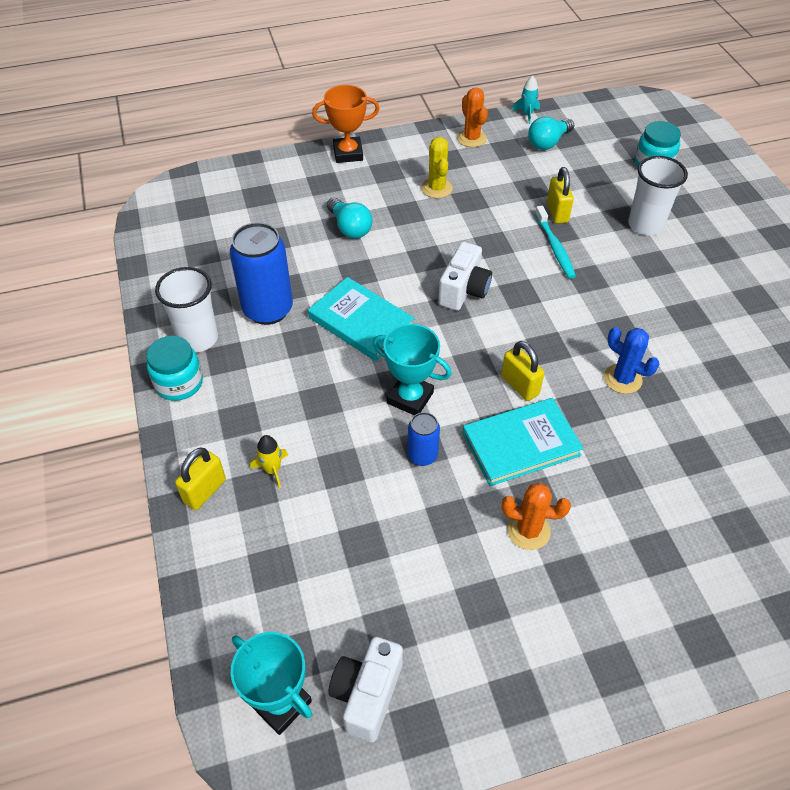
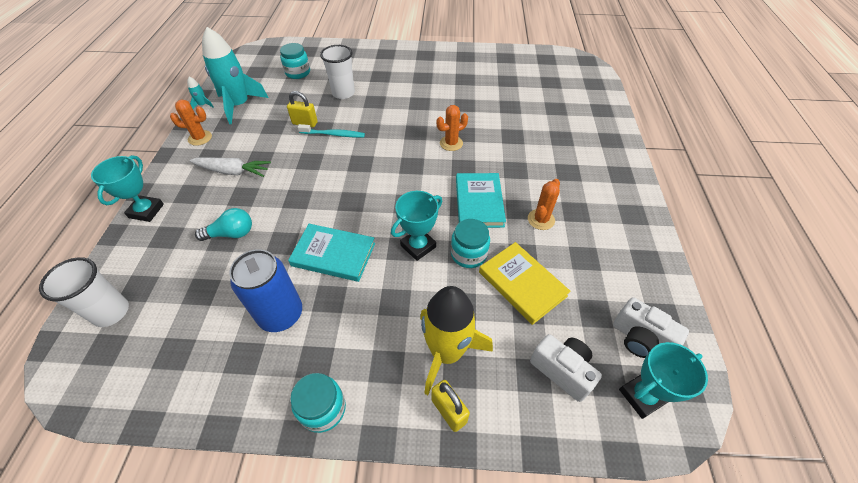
camera: 70 degrees left, 0 degrees up
(198, 339) = (280, 380): white cup -> white cup (111, 312)
(272, 470) = (446, 352): yellow rocket -> yellow rocket, size x2.48
(348, 153) = (146, 211): orange trophy -> turquoise trophy
(361, 322) = (333, 254): turquoise book -> turquoise book turned 45 degrees clockwise
(400, 528) = (522, 284): none -> yellow book
(422, 455) = (468, 254): blue can -> turquoise jar
(436, 188) = (233, 171): yellow cactus -> white carrot
(464, 291) = (341, 188): white camera -> white camera (562, 370)
(519, 385) = (434, 188): yellow padlock -> none
(548, 142) = (239, 105): turquoise light bulb -> turquoise rocket
(622, 379) = (451, 143): blue cactus -> orange cactus

